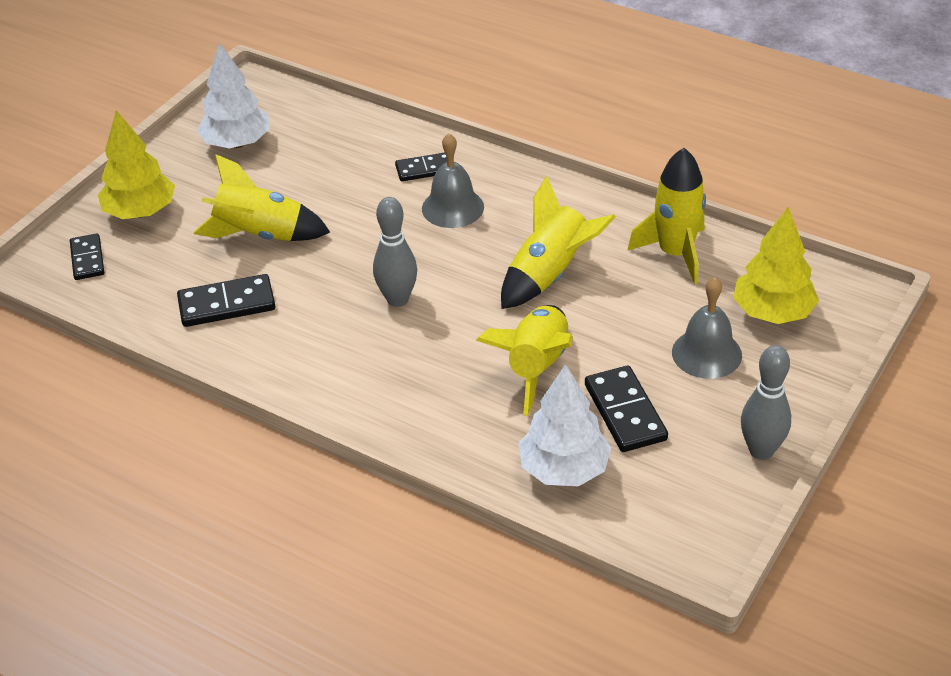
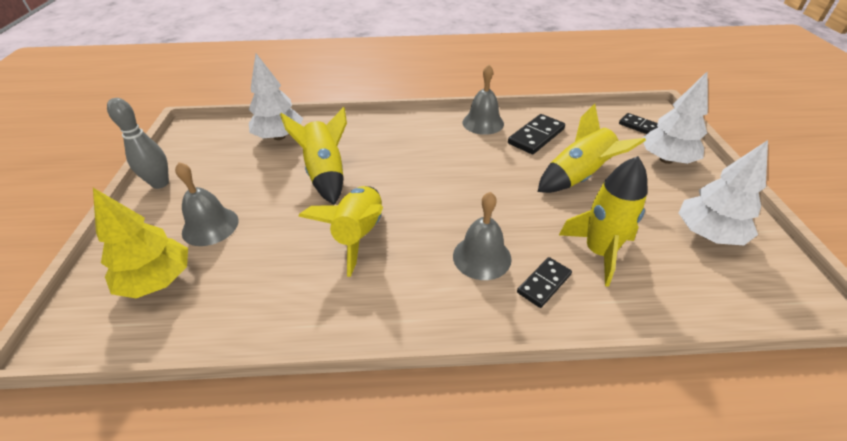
camera: 145 degrees right, 0 degrees up
(140, 212) = (666, 159): yellow tree -> white tree
(261, 358) = (483, 123): none -> grey bell
(397, 299) = (446, 176): grey bowling pin -> none
(625, 412) = (256, 172): black domino -> none
(675, 253) = (262, 300): yellow rocket -> yellow rocket (599, 252)

